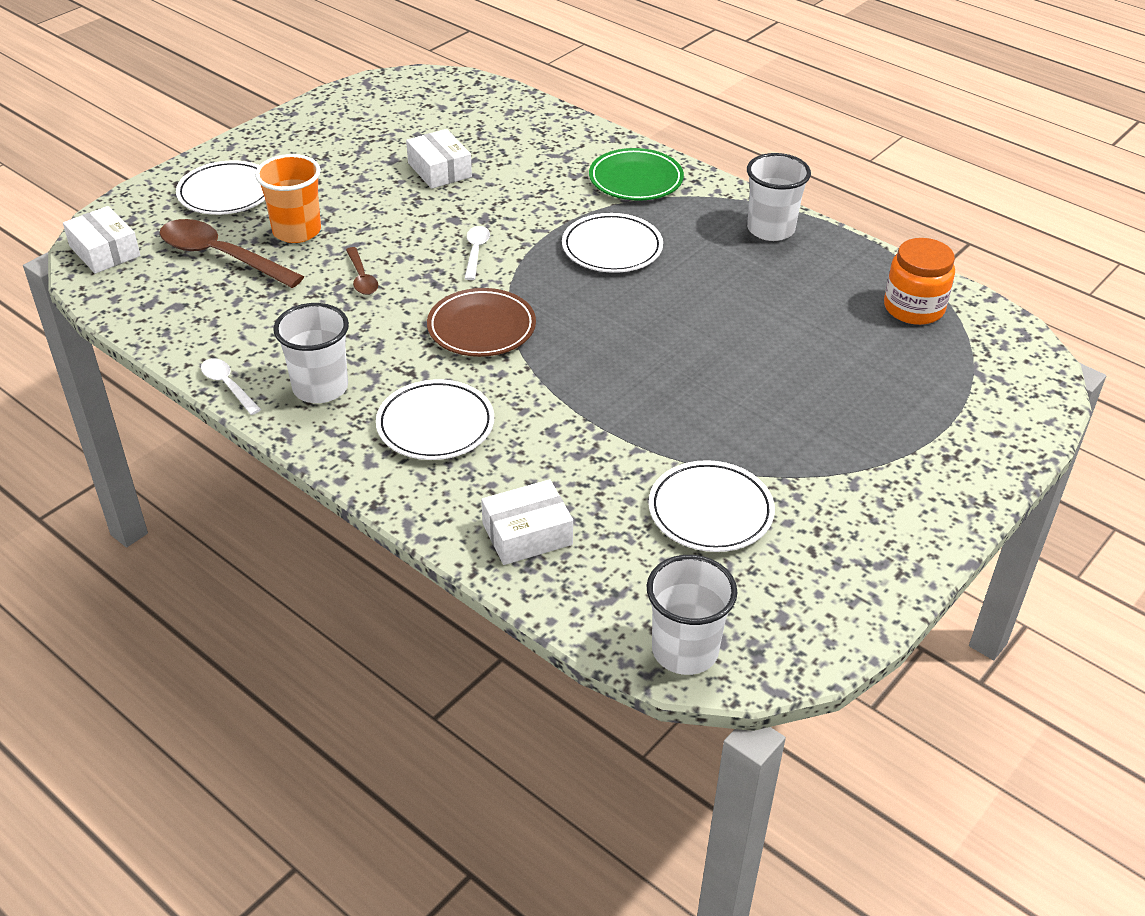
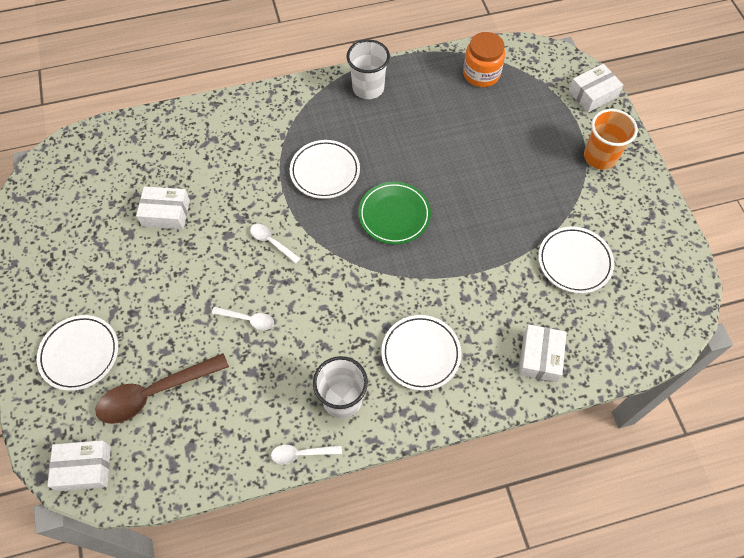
camera: 55 degrees left, 20 degrees up
(297, 231) = (164, 332): orange cup -> orange cup (600, 157)
(361, 278) = (248, 319): brown spoon -> white spoon
(481, 328) = (349, 281): brown plate -> none
(636, 180) = (267, 119): green plate -> green plate (394, 215)
(685, 651) = (662, 333): white cup -> none
(1018, 422) = (592, 94): none -> white box

